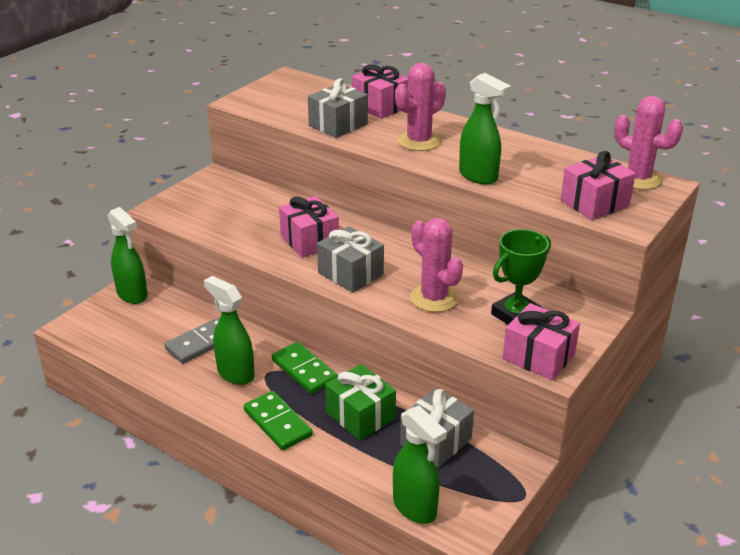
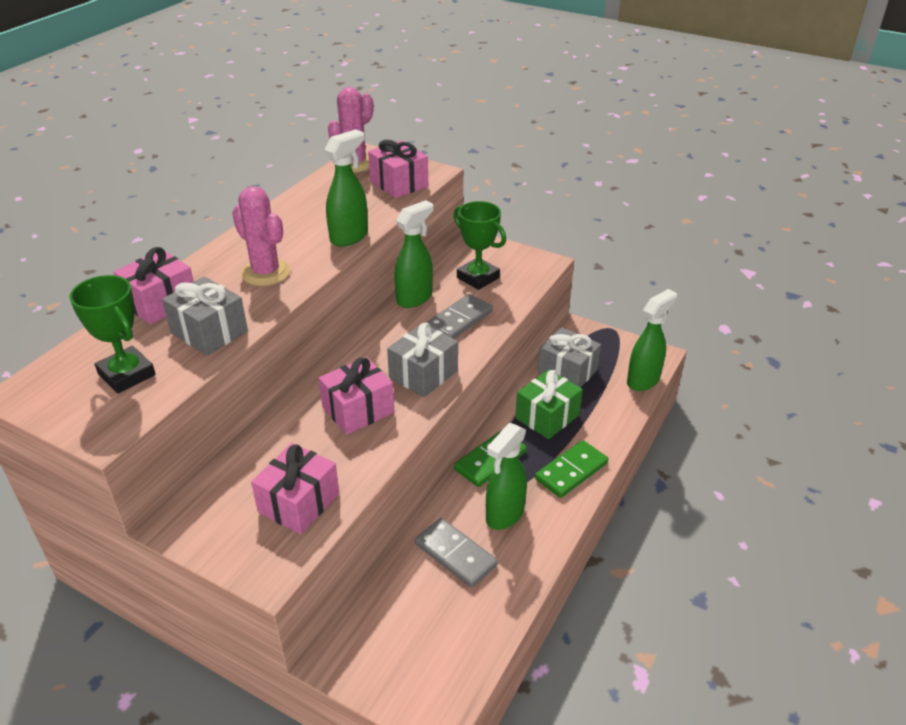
camera: 95 degrees left, 5 degrees up
(132, 295) = (357, 654): green spray bottle -> green spray bottle (415, 298)
(295, 103) = (127, 374): none -> green trophy
(434, 298) = (459, 320): pink cactus -> grey domino
(538, 357) = (531, 269): pink gift -> pink gift (299, 503)

